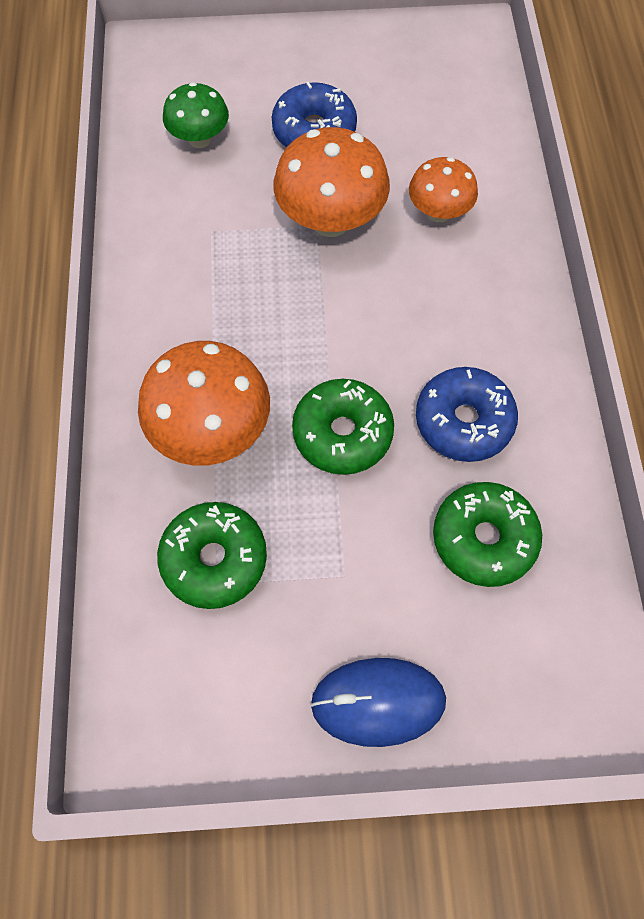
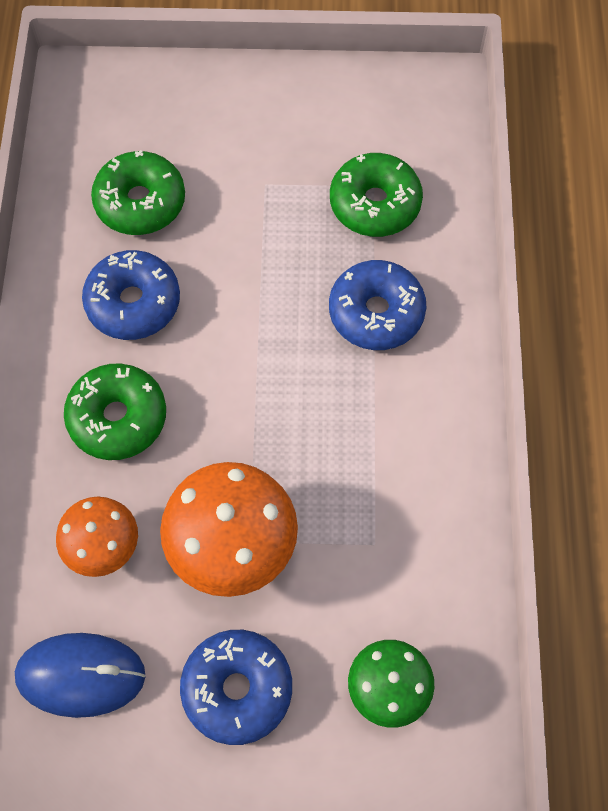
camera: 175 degrees left, 0 degrees up
(211, 431) = (376, 313): orange mushroom -> blue donut
(342, 433) = (251, 300): green donut -> green donut (118, 418)
(378, 702) = (250, 98): blue mouse -> blue mouse (81, 675)

